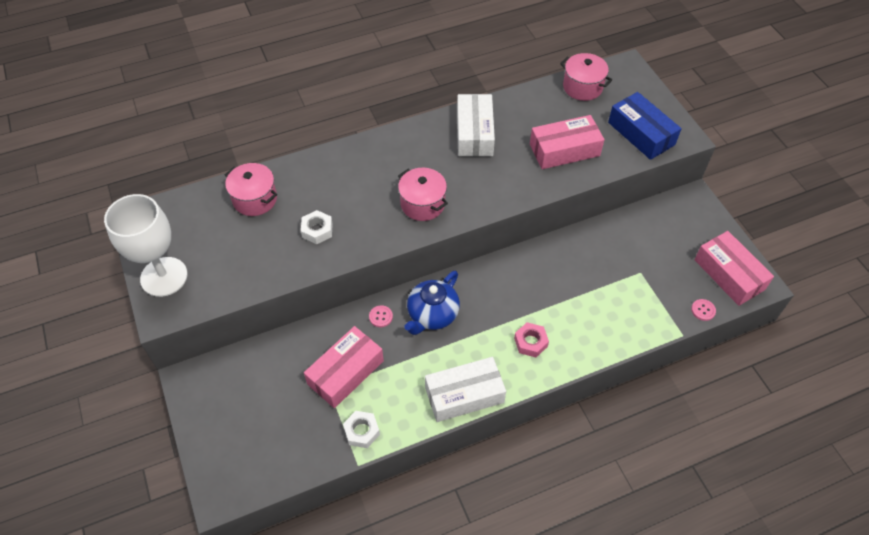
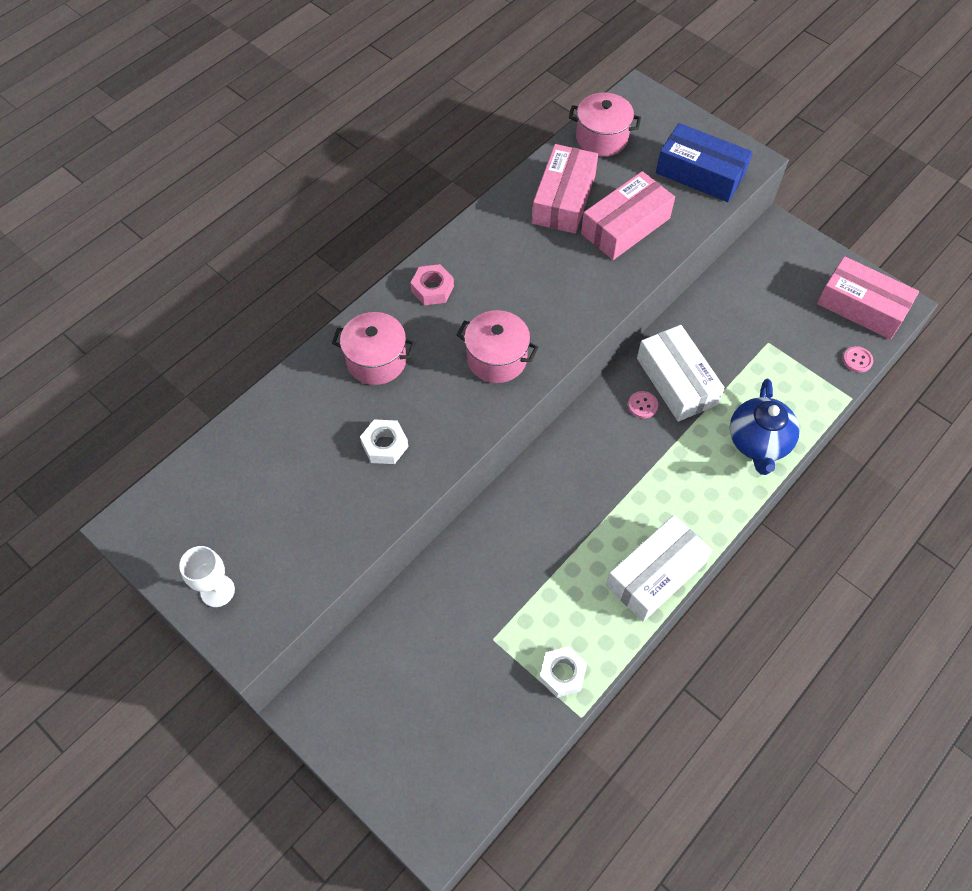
camera: 25 degrees left, 5 degrees up
(164, 277) = (217, 591): white goblet -> white goblet, size x0.51
(255, 199) = (278, 436): pink pot -> pink pot (376, 360)
(345, 372) = (501, 609): pink box -> pink box (564, 199)
(381, 317) = (503, 521): pink button -> pink button (642, 405)
(432, 315) = (563, 492): blue teapot -> blue teapot (758, 442)
(474, 133) = (507, 243): white box -> white box (676, 381)
(530, 342) = (694, 477): pink nut -> pink nut (432, 289)

